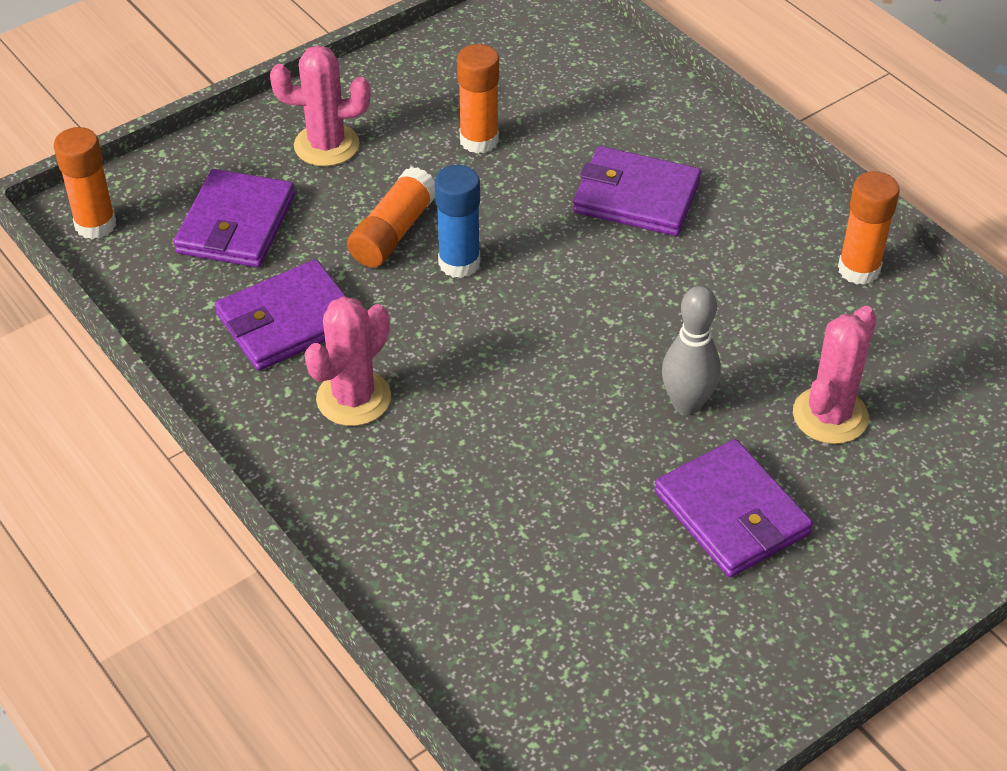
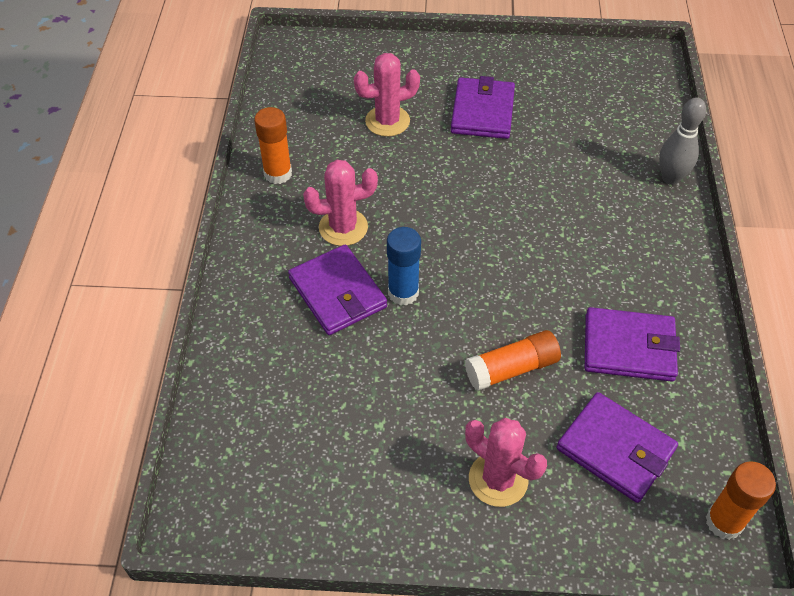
camera: 140 degrees left, 5 degrees up
(236, 224) = (615, 449): purple wallet -> purple wallet turned 75 degrees clockwise
(353, 398) = (624, 273): pink cactus -> pink cactus (343, 227)
(459, 263) = (489, 319): blue glue stick -> blue glue stick (403, 293)
(479, 140) = (388, 406): orange glue stick -> none
(687, 404) = (448, 165): grey bowling pin -> grey bowling pin (670, 178)

